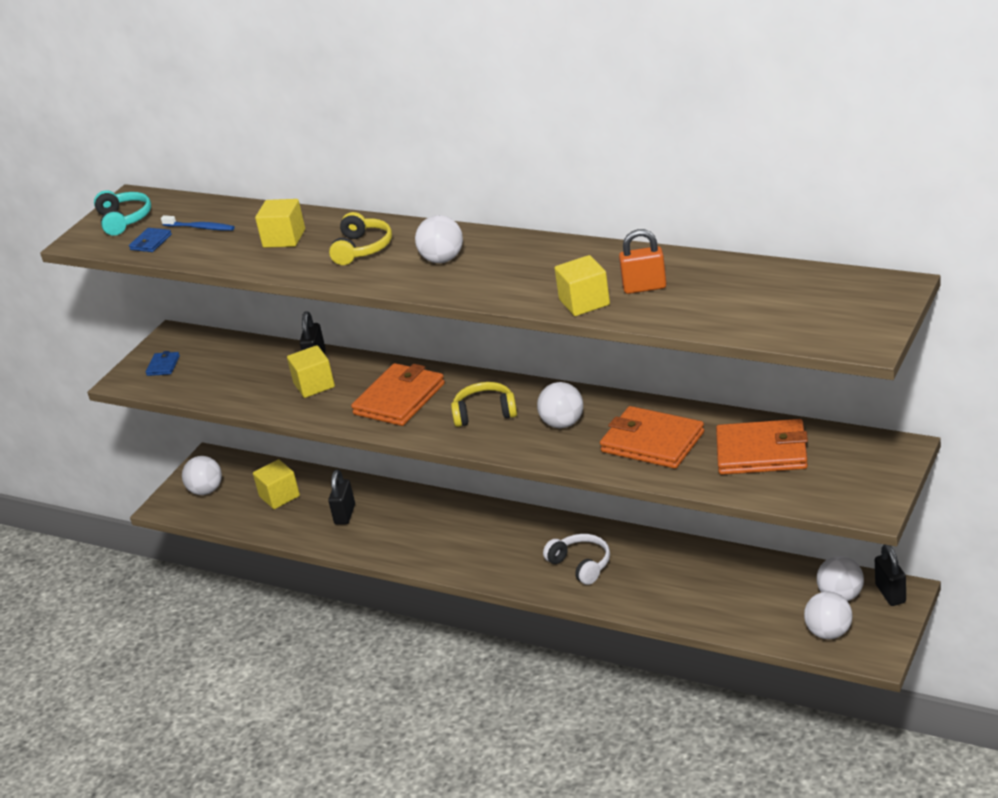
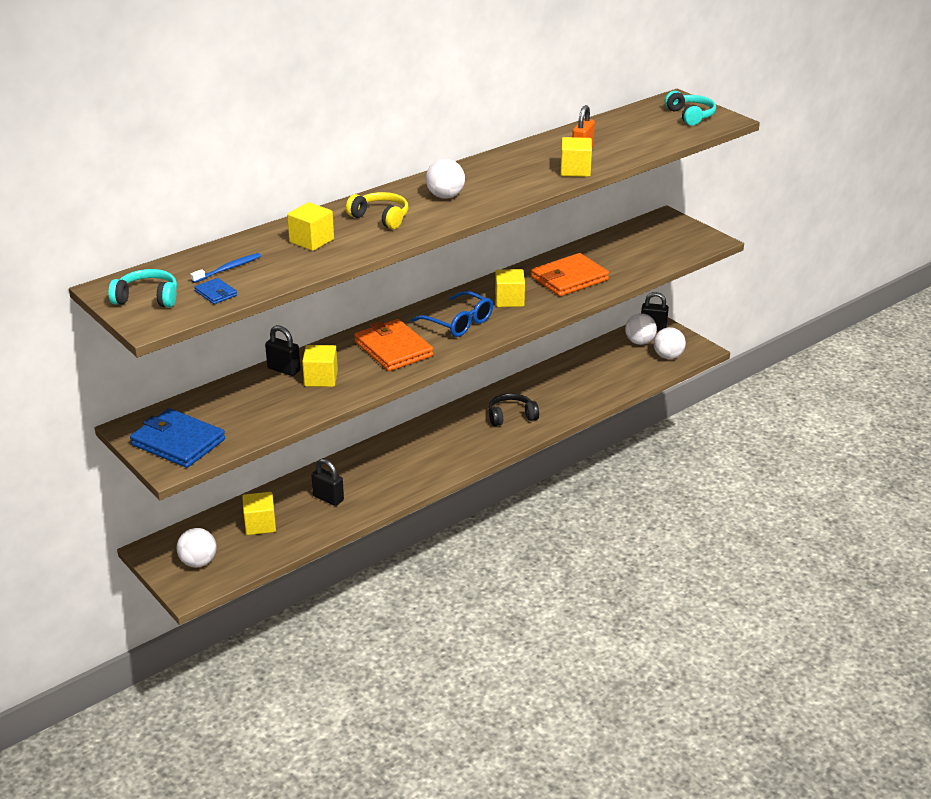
camera: 70 degrees left, 0 degrees up
(163, 366) = (178, 442): blue wallet -> blue wallet, size x2.21
(485, 413) = (458, 322): yellow headphones -> blue glasses
(563, 423) = (509, 300): white ball -> yellow cube
(581, 565) = (511, 416): white headphones -> black headphones
(762, 452) = (622, 251): orange wallet -> none
(847, 315) = (690, 116): none -> turquoise headphones

